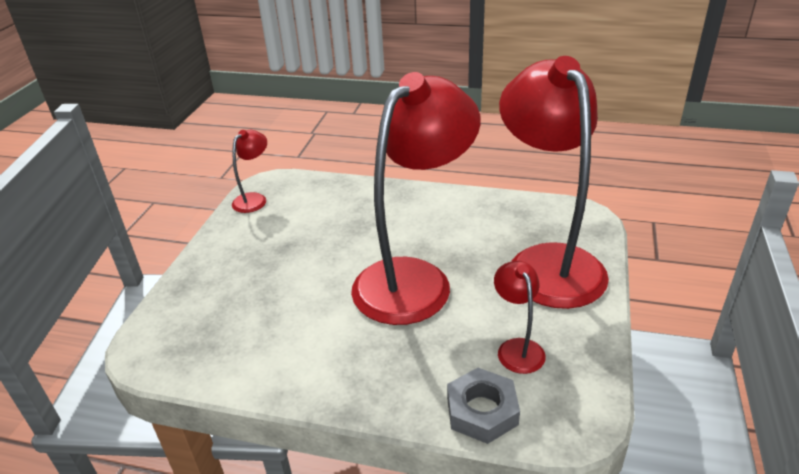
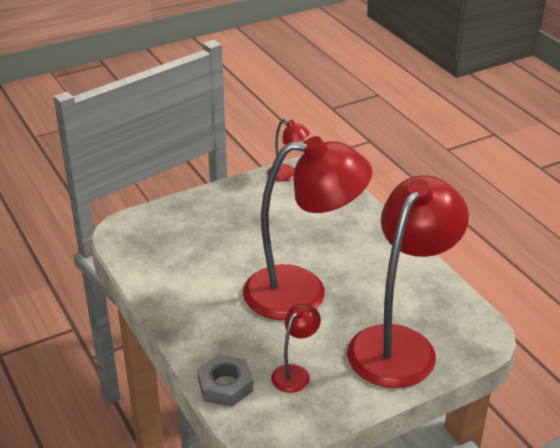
camera: 45 degrees right, 0 degrees up
(254, 199) = (287, 175): red lamp -> red lamp turned 45 degrees clockwise

